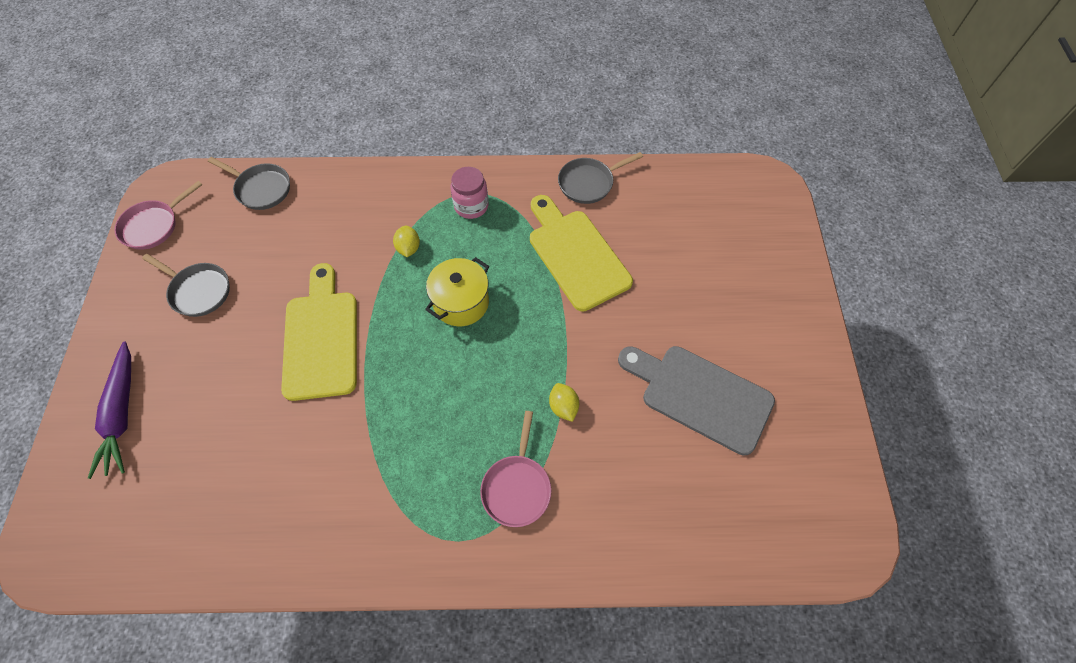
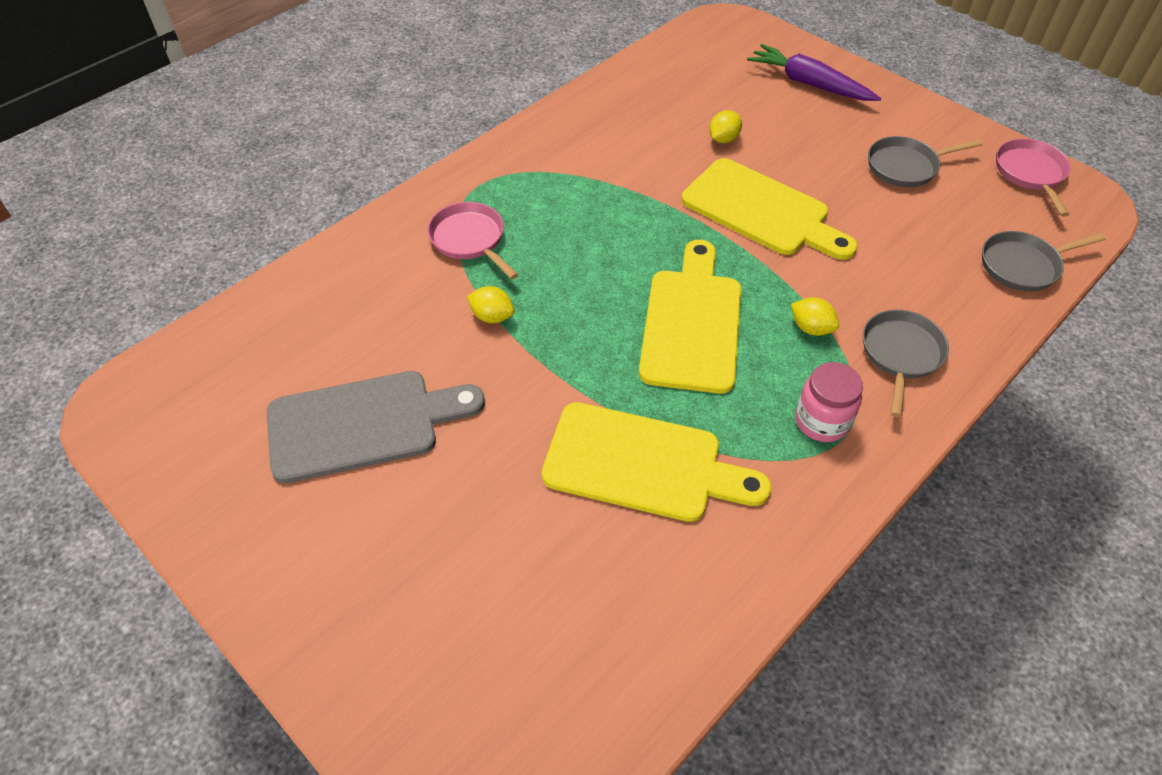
camera: 135 degrees right, 10 degrees down
(253, 418) = (723, 139): none -> yellow lemon
(461, 303) = (692, 323): yellow pot -> yellow cutting board
(589, 183) = (739, 576): grey pan -> grey pan (900, 355)

